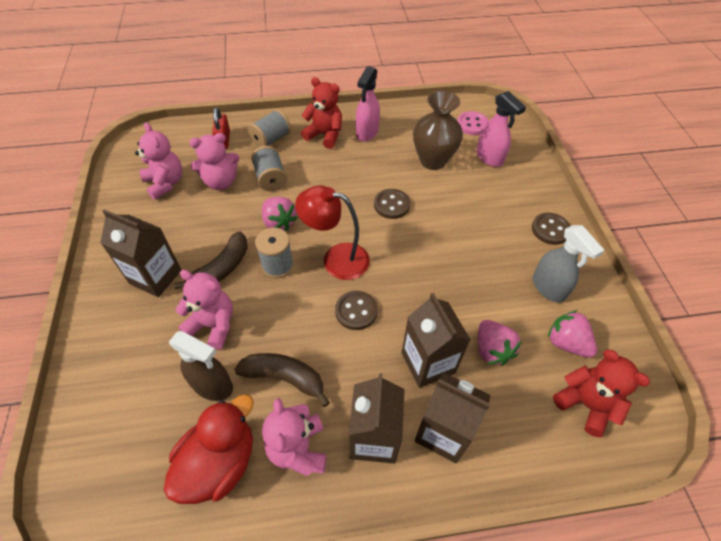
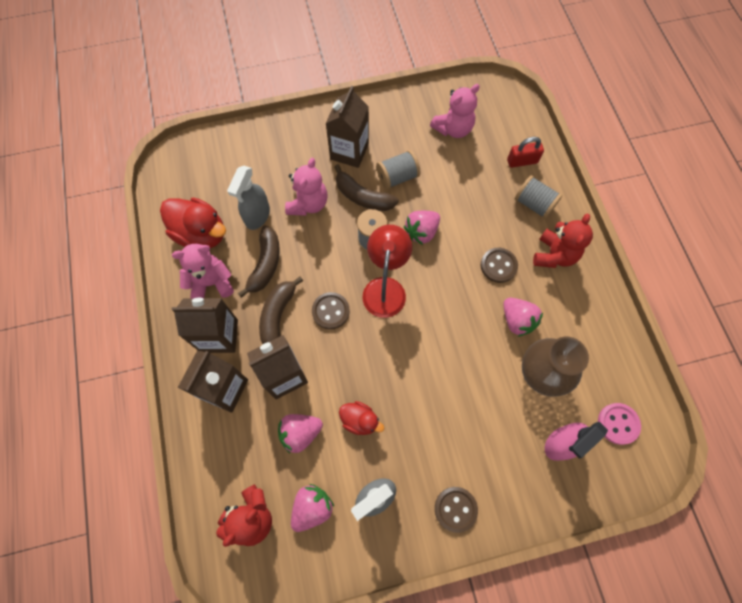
camera: 85 degrees right, 15 degrees up
(213, 385) = (257, 216): brown spray bottle -> grey spray bottle
(221, 182) = (463, 172): pink teddy bear -> none
(270, 178) = (477, 214): grey spool -> grey spool (397, 177)
(355, 366) = (278, 316): none -> brown banana
(367, 133) = (569, 299): pink spray bottle -> none
(383, 167) = (517, 320): none -> pink strawberry
(391, 205) = (462, 333): brown button -> brown button (498, 266)
(476, 294) = (360, 420): none -> red duck

